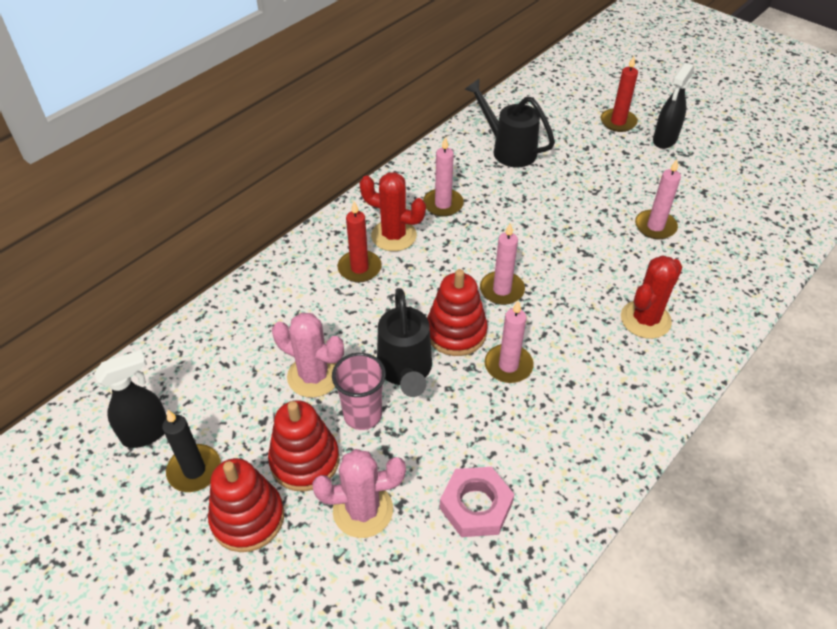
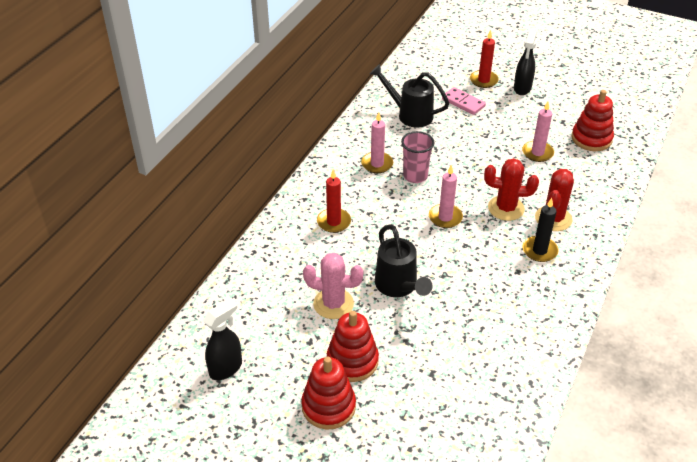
camera: 15 degrees left, 5 degrees down
(194, 470) = (274, 385): black candle -> black candle (539, 250)
(362, 415) = (380, 322): pink cup -> pink cup (415, 176)
(363, 510) = (407, 383): pink cactus -> none
(394, 236) = (349, 194): red cactus -> red cactus (506, 208)
(456, 332) = (424, 253): red stacking toy -> red stacking toy (591, 139)
(476, 506) = (484, 363): pink nut -> none
(508, 365) = (470, 268): pink candle -> none
(581, 145) = (463, 103): none -> pink domino

